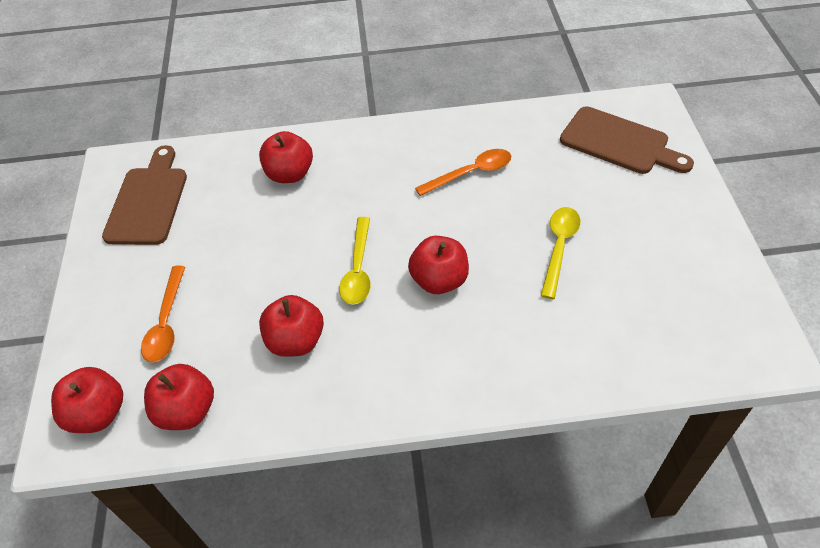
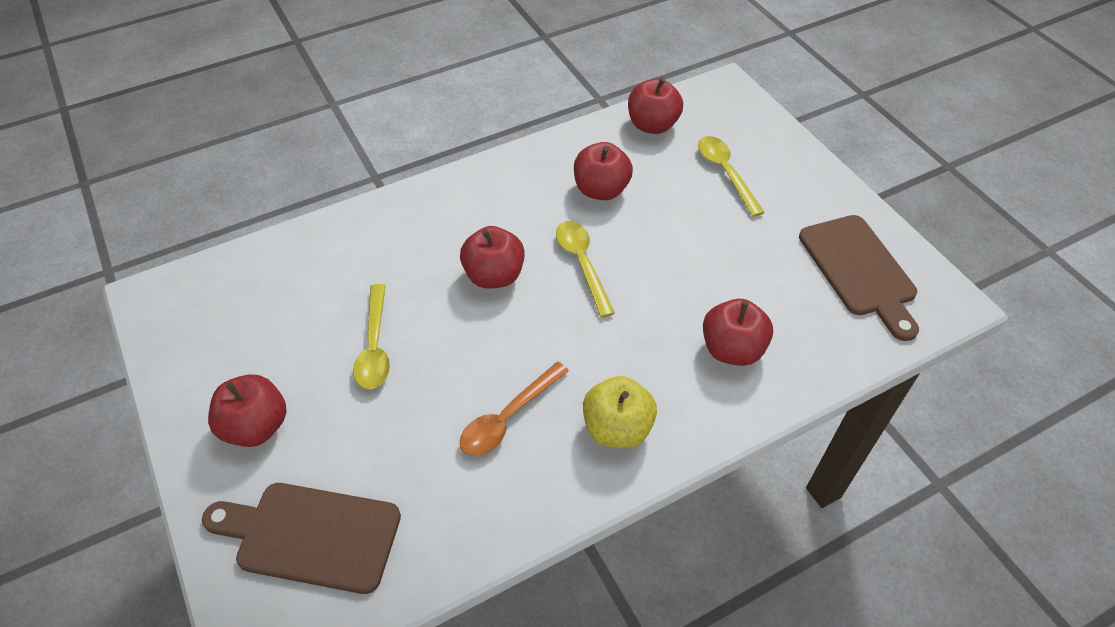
camera: 155 degrees right, 0 degrees up
(98, 413) = (717, 107): red apple -> red apple (256, 426)
(166, 323) = (725, 173): orange spoon -> yellow spoon
(400, 149) = (617, 428): none -> yellow apple

